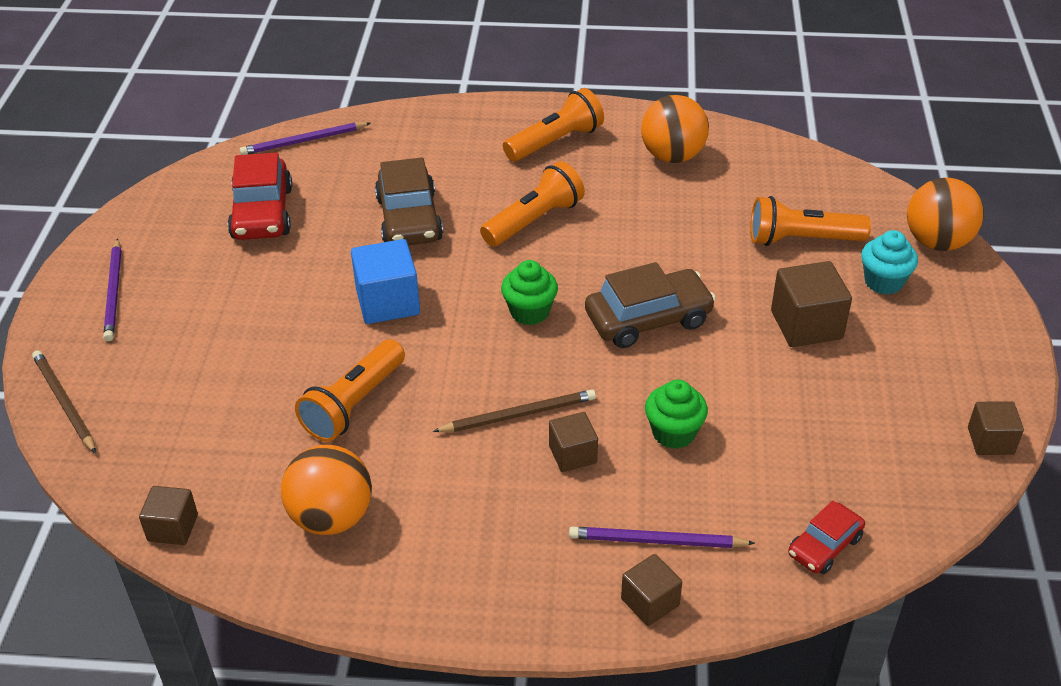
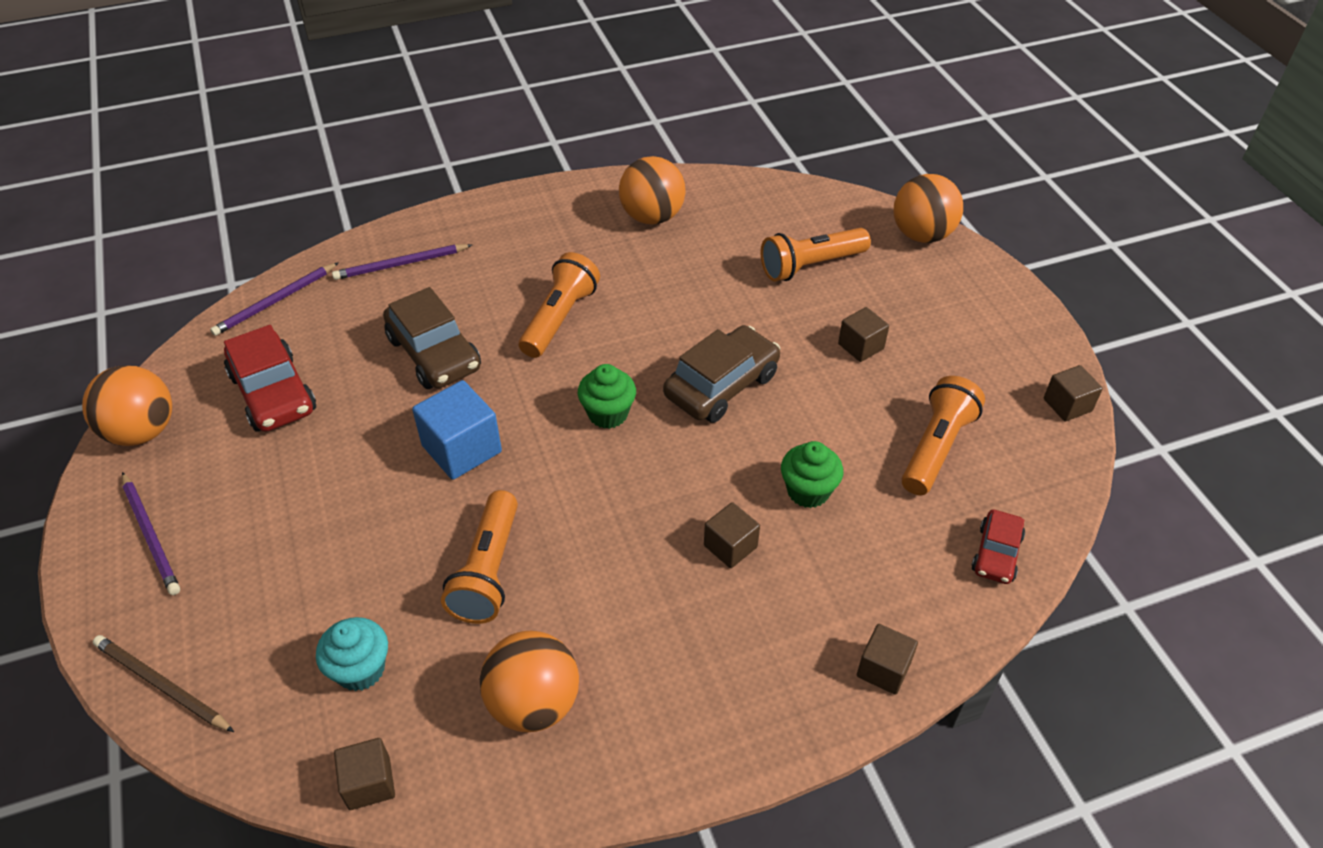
camera: 25 degrees left, 5 degrees up
(149, 213) = (142, 431): none -> orange ball
(518, 415) = (657, 524): brown pencil -> none
(555, 142) = (535, 232): orange flashlight -> orange flashlight (936, 447)
(656, 541) = (854, 605): purple pencil -> purple pencil (400, 264)
(806, 325) = (861, 346): brown cube -> brown cube, size x0.62
(883, 282) = (900, 285): turquoise cupcake -> turquoise cupcake (360, 669)

